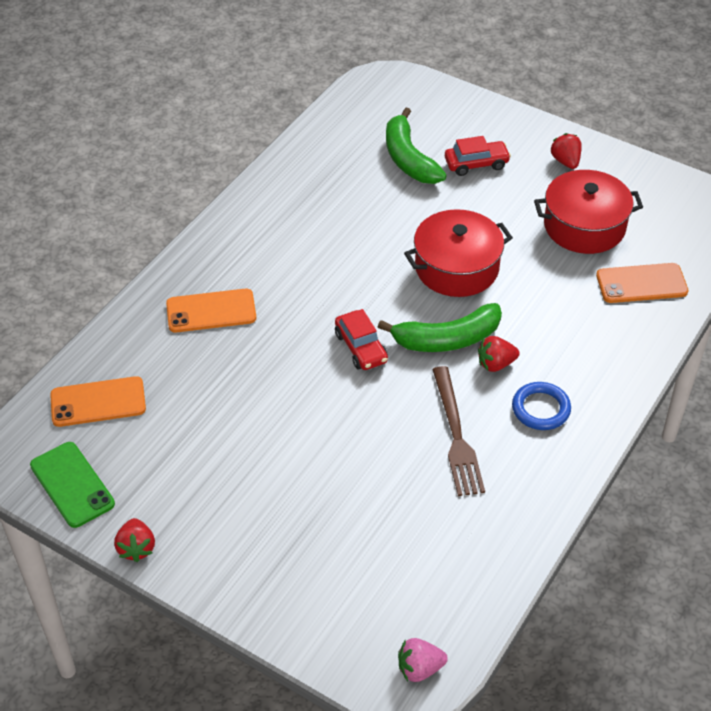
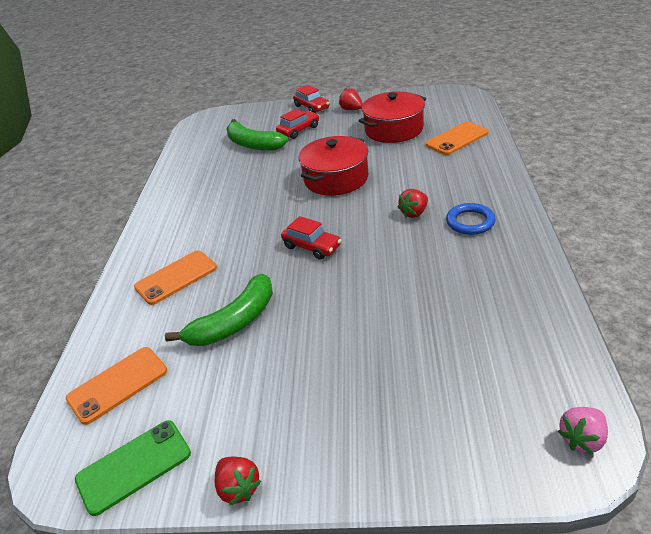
camera: 25 degrees left, 10 degrees down
(72, 484) = (134, 466): green phone -> green phone turned 60 degrees counterclockwise
(447, 339) = (367, 215): green banana -> green banana (234, 322)
(456, 435) = (431, 263): brown fork -> none
(522, 130) = (312, 107): none -> red car

